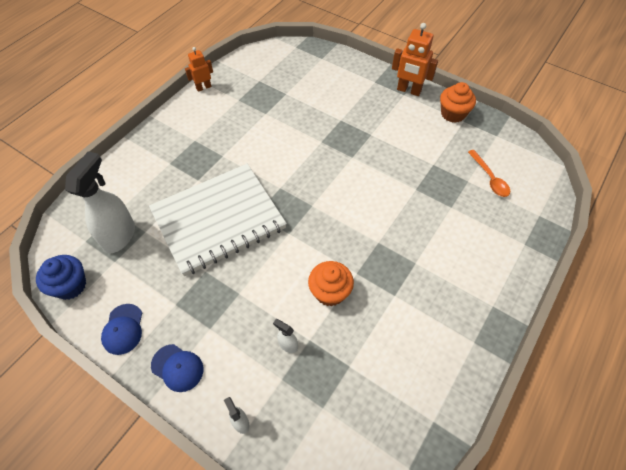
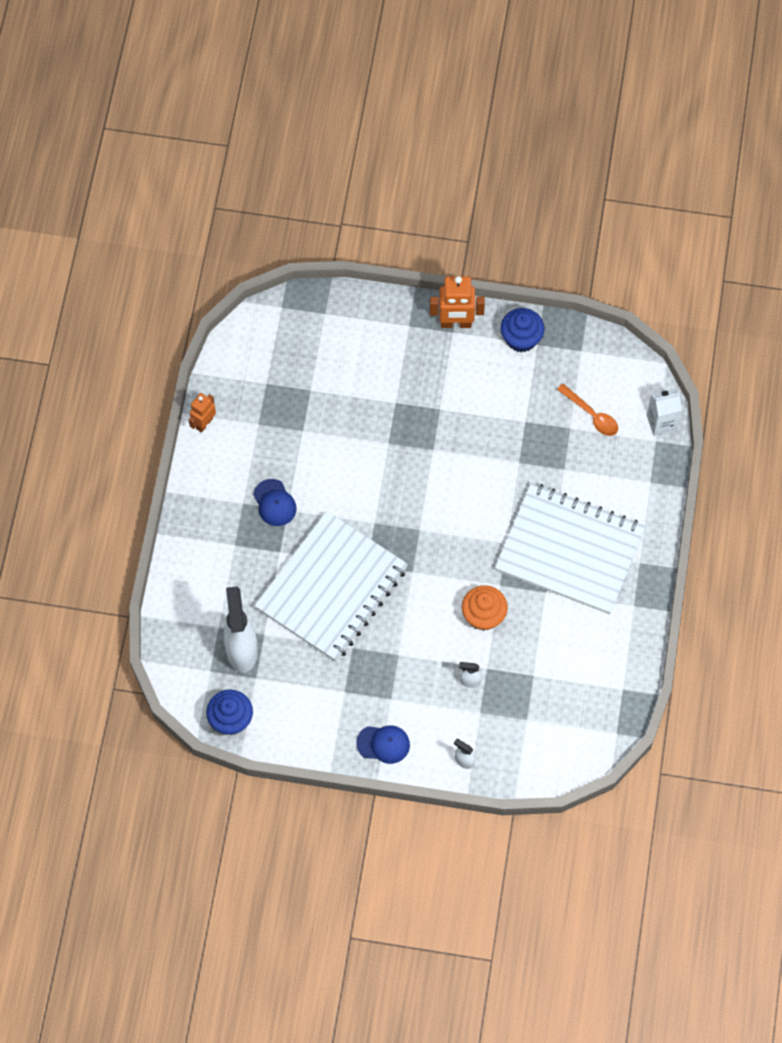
camera: 25 degrees left, 10 degrees up
(123, 329) = (311, 734): blue cap -> blue cap (274, 503)
(431, 269) = (570, 550): none -> white notebook
(453, 114) = (521, 338): orange cupcake -> blue cupcake
(548, 204) = (661, 422): none -> white carton

